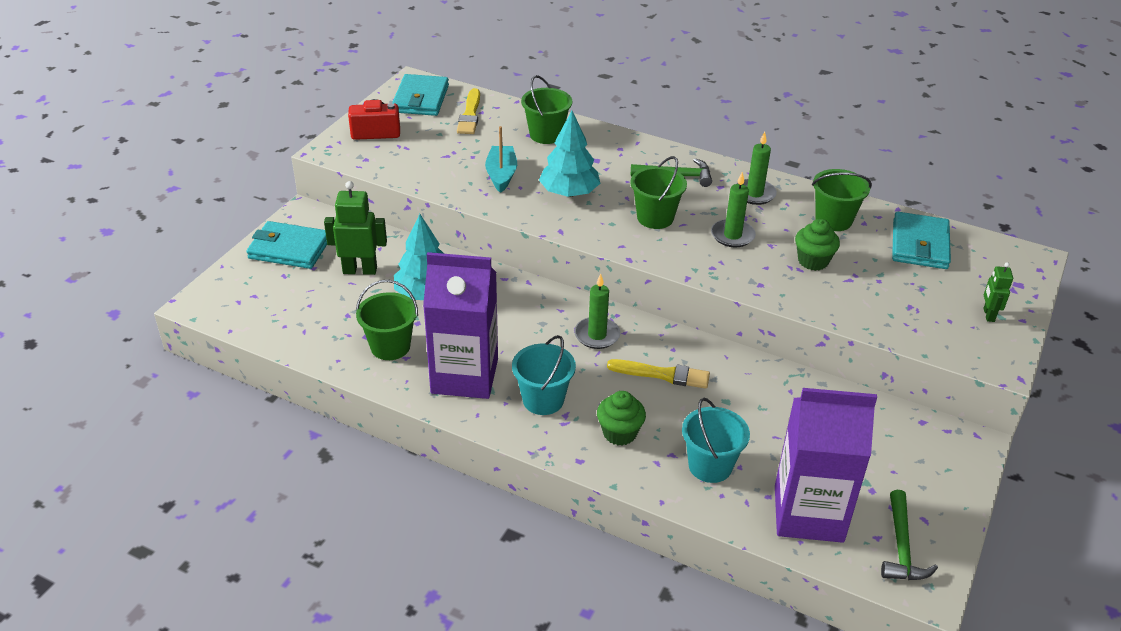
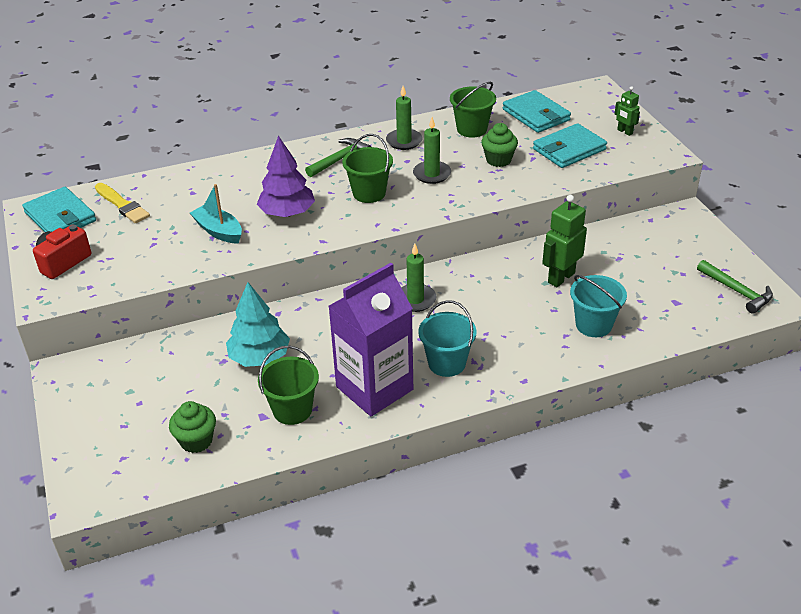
camera: 45 degrees left, 0 degrees up
(289, 249) = (95, 404): turquoise wallet -> turquoise wallet (569, 149)
(360, 270) = (181, 377): green robot -> green robot (561, 278)
(546, 135) = (205, 185): green bucket -> none
(569, 193) = (287, 213): turquoise tree -> purple tree
(619, 433) = (520, 346): green cupcake -> green cupcake (196, 441)
(663, 374) = (489, 294): yellow brush -> none
(808, 513) = (675, 310): purple carton -> none

